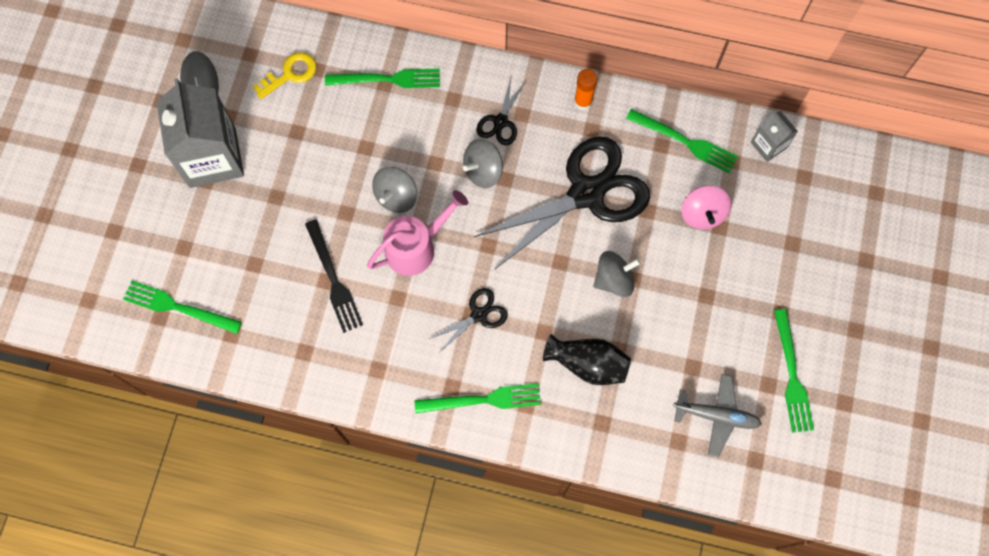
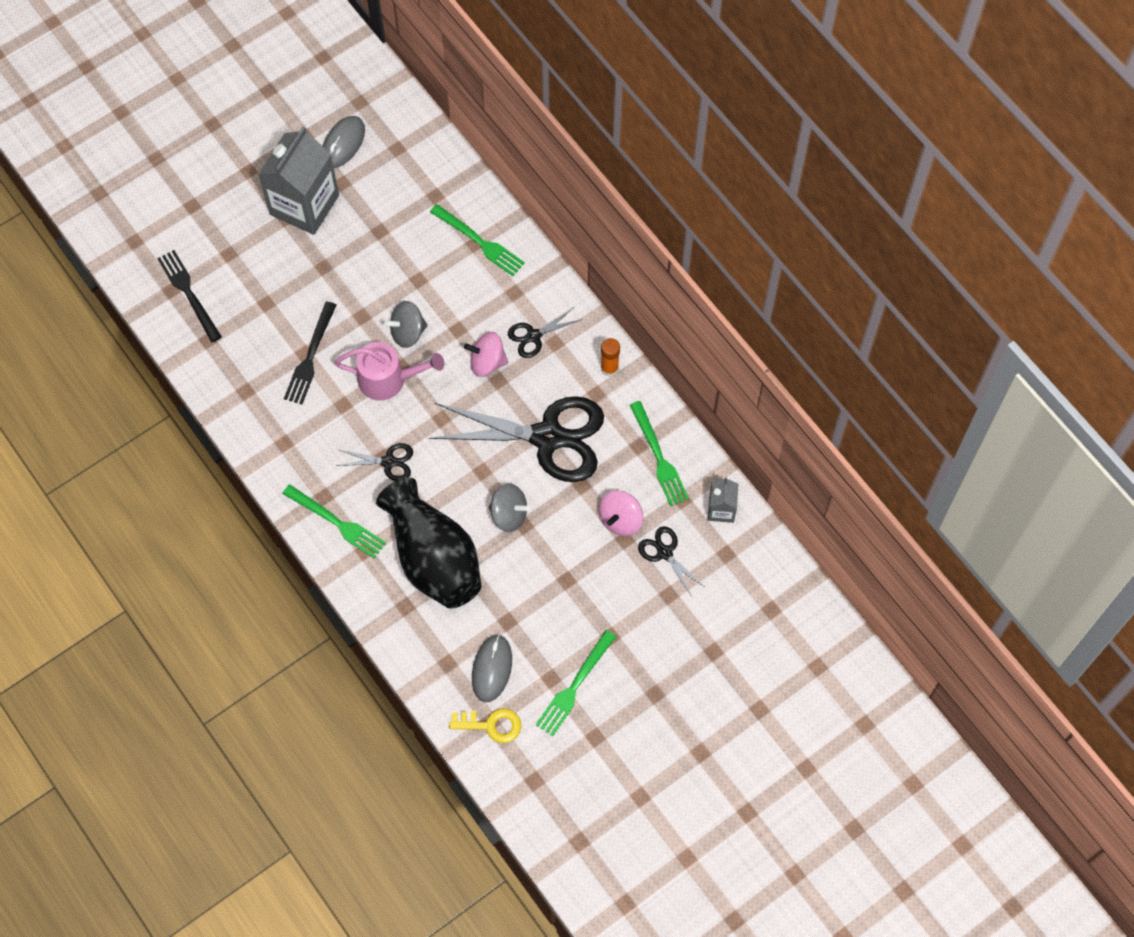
camera: 40 degrees right, 5 degrees down
(178, 307) = (188, 293): green fork -> black fork
(290, 74) = (412, 185): yellow key -> yellow key (491, 725)
(483, 171) = (487, 362): grey spinning top -> pink spinning top
(587, 364) = (433, 558): black vase -> black vase, size x1.73
(717, 416) = (492, 669): grey plane -> grey mouse
(759, 213) = (664, 552): none -> black scissors

